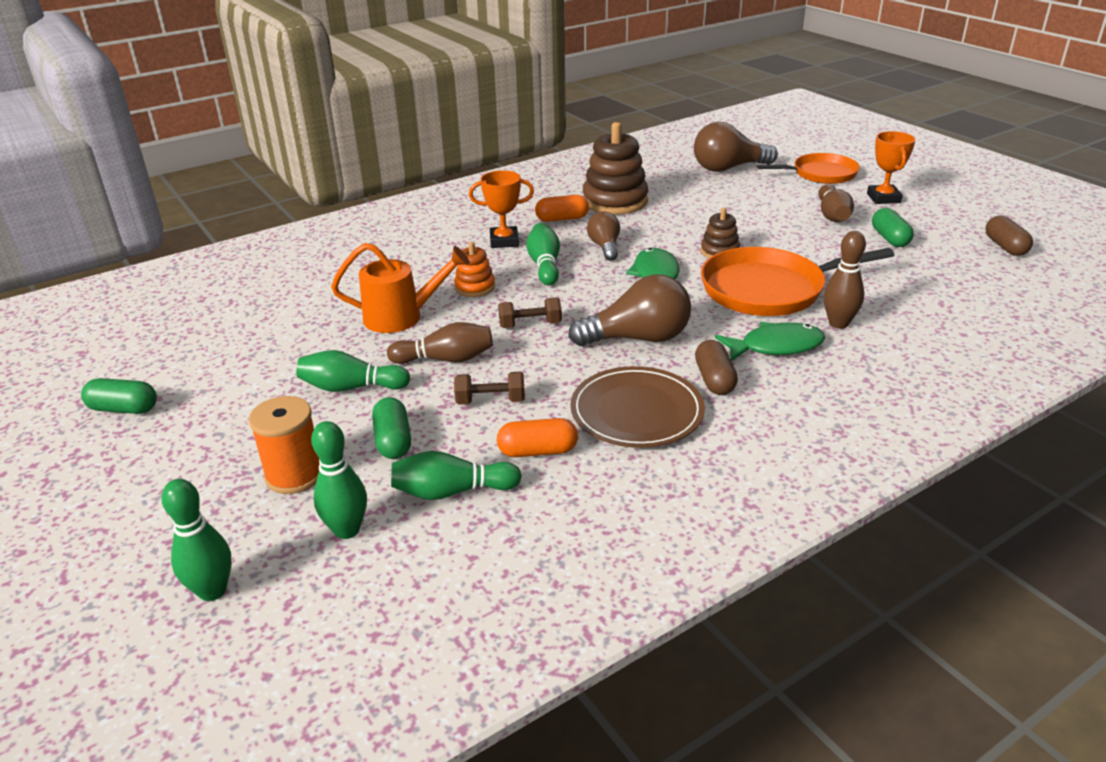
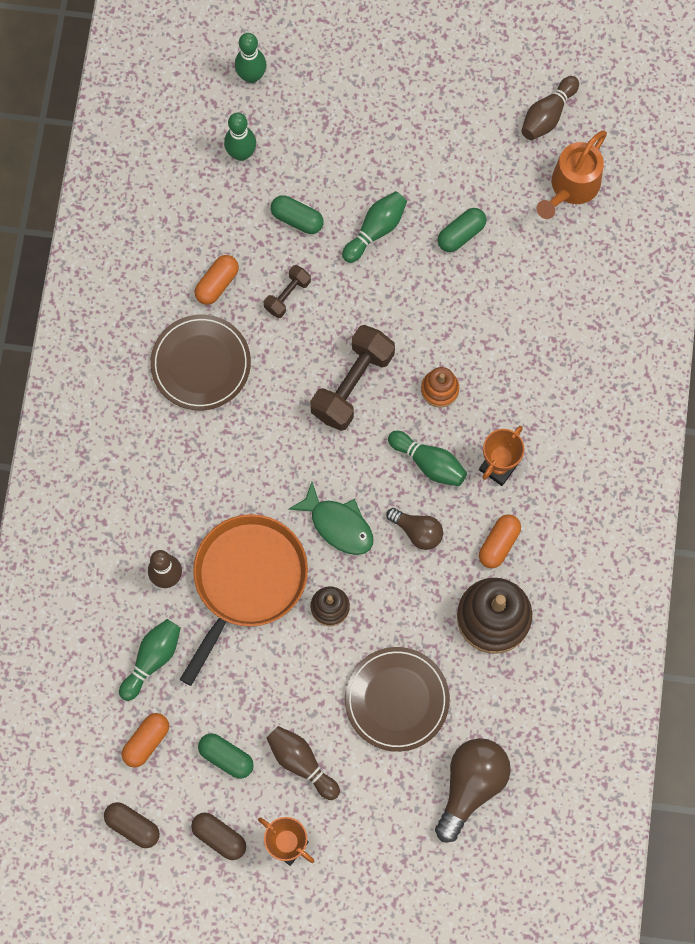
camera: 130 degrees right, 40 degrees up
(124, 409) = (467, 99): green capsule -> green capsule (461, 234)
(295, 475) = (311, 154): orange spool -> none
(402, 317) = (440, 314): orange watering can -> orange watering can (571, 188)
(446, 359) = (358, 303): brown bowling pin -> brown bowling pin (547, 115)
(451, 491) = (225, 218): green bowling pin -> green bowling pin (152, 659)
(530, 324) = (352, 385): brown dumbbell -> brown dumbbell, size x1.90
(638, 338) = (272, 435): brown light bulb -> none
(714, 380) = (187, 436): brown capsule -> brown capsule (219, 837)
(728, 206) = (397, 700): none -> brown plate
(775, 346) = (183, 508): green fish -> none
(821, 174) = (380, 853): orange pan -> none
(952, 269) = (146, 742): none -> orange capsule

